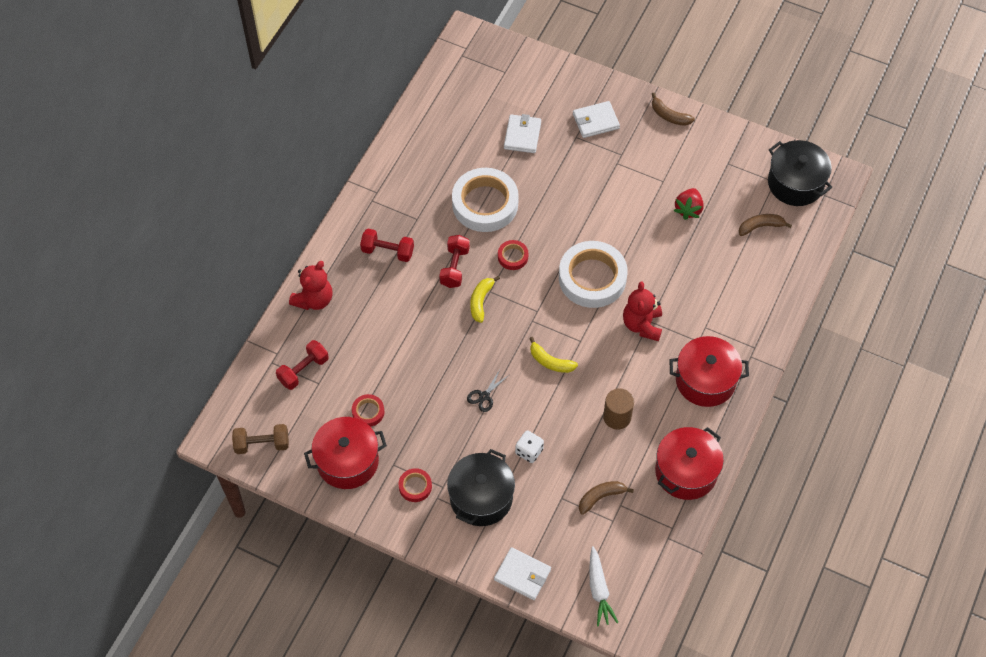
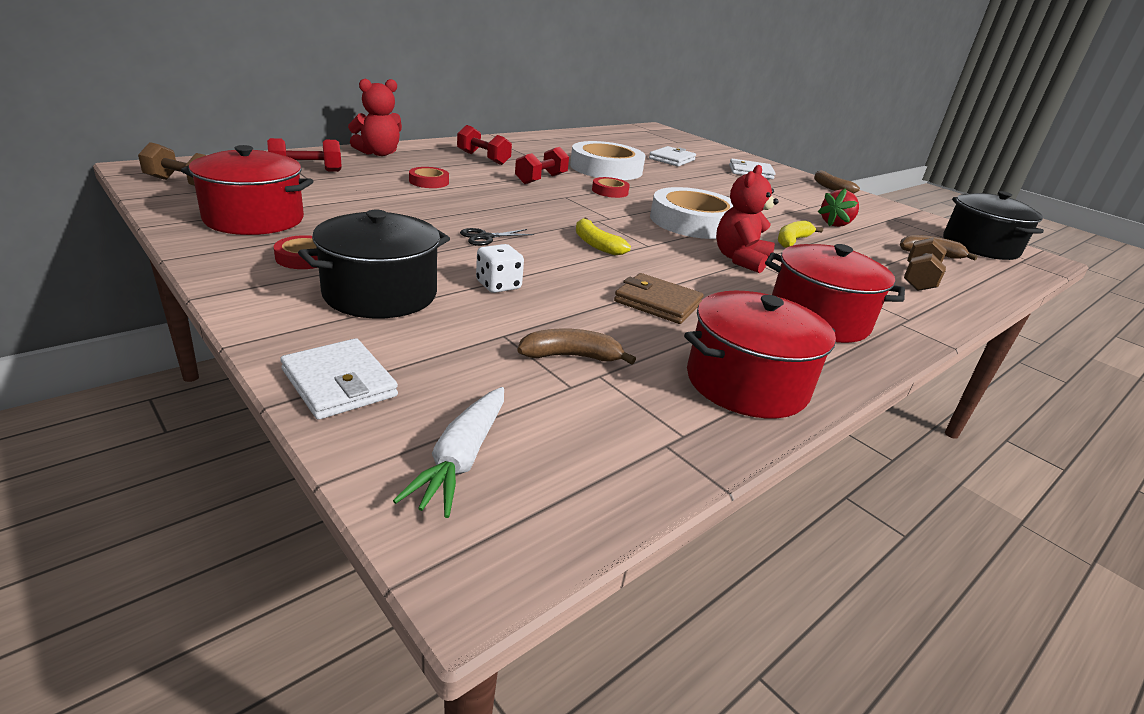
camera: 20 degrees right, 30 degrees down
(368, 412) = (333, 205): red tape -> red tape (429, 182)
(481, 301) = (549, 197): yellow banana -> yellow banana (792, 241)
(617, 417) = (657, 303): brown cylinder -> brown wallet
(756, 281) = (918, 279): none -> brown dumbbell

